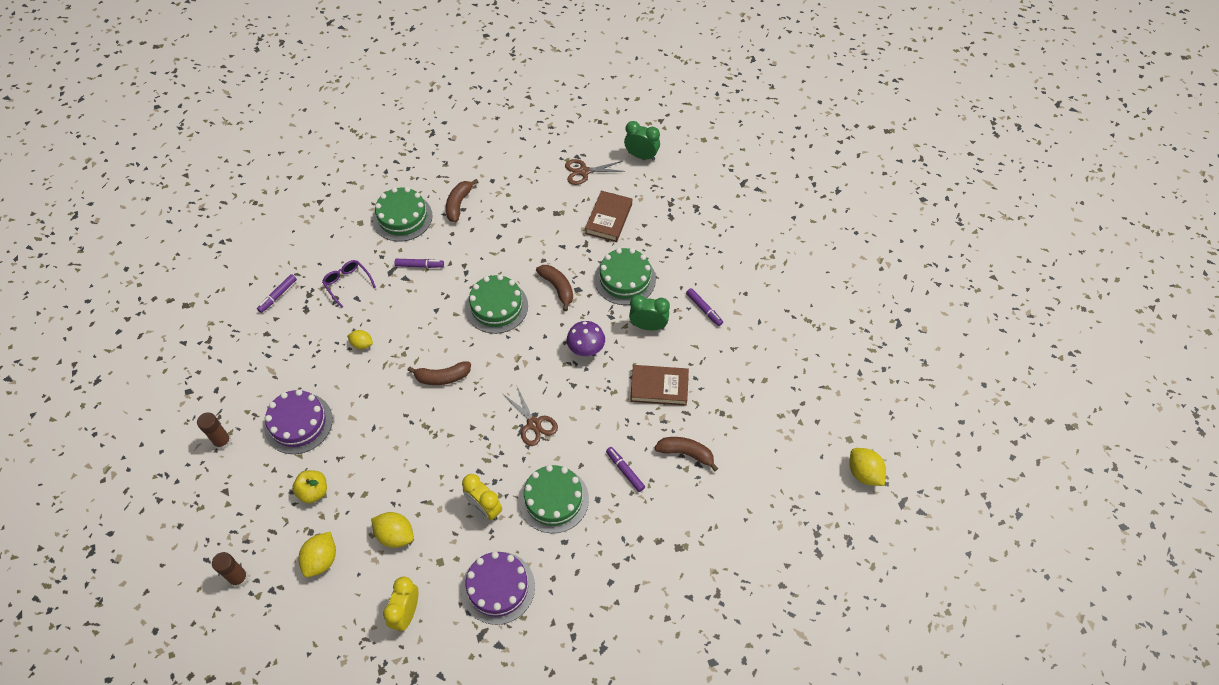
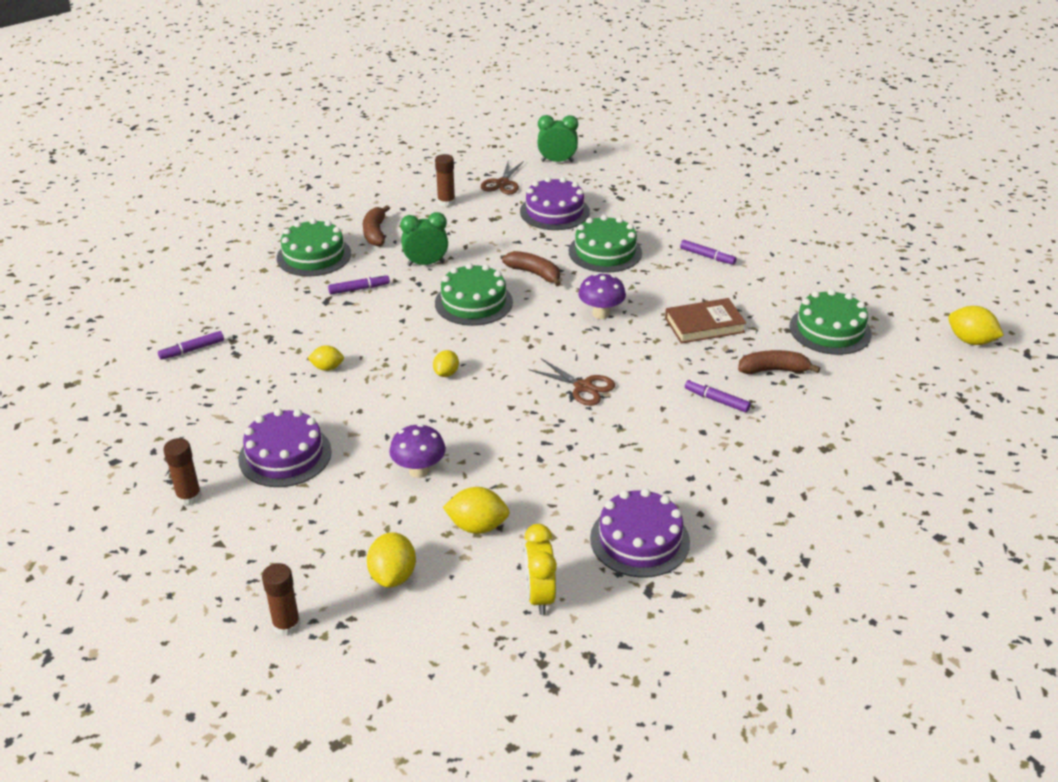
camera: 20 degrees left, 20 degrees down
(278, 295) = (192, 350): purple marker -> purple marker turned 45 degrees clockwise
(313, 492) = (343, 513): yellow apple -> none
(347, 283) = (277, 321): purple glasses -> none
(380, 469) = (419, 471): none -> purple mushroom
(442, 377) = (446, 373): brown banana -> yellow lemon
(485, 508) = (574, 473): yellow clock -> none
(529, 183) = (446, 202): none -> brown glue stick
(553, 499) = (652, 444): green cake -> green cake (830, 330)
(584, 171) = (502, 183): brown scissors -> brown scissors turned 45 degrees counterclockwise
(608, 219) = (554, 211): brown book -> purple cake
(648, 326) = (657, 281): green clock -> green clock (426, 263)

